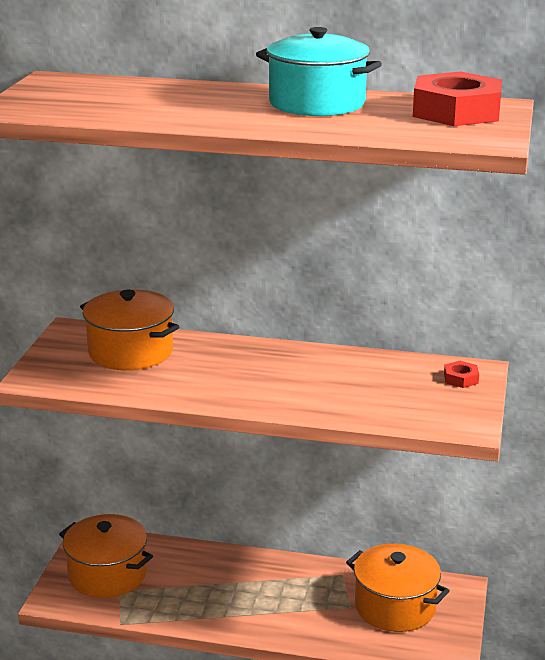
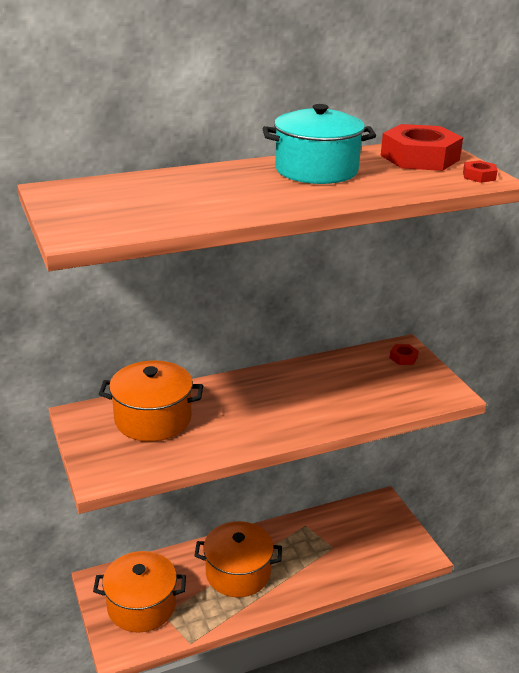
camera: 35 degrees left, 5 degrees up
(395, 607) = (359, 534): orange pot -> orange pot (238, 573)
(484, 137) = (479, 176): none -> red nut

